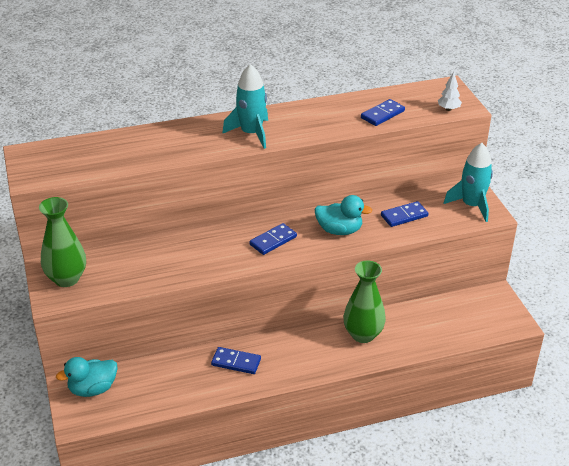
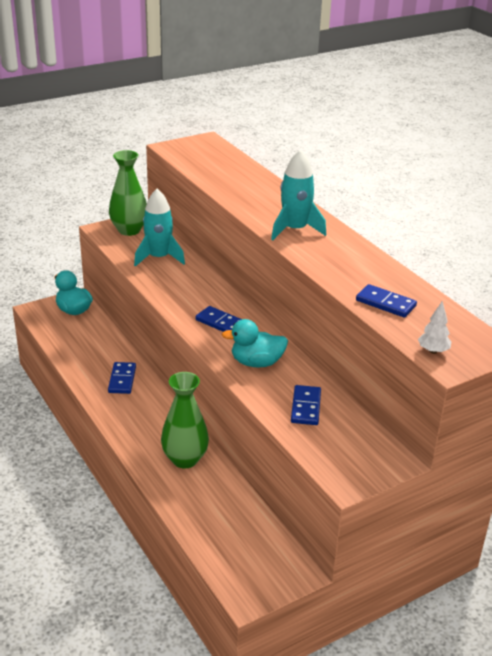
camera: 75 degrees right, 5 degrees down
(339, 230) = (256, 363): turquoise duck -> turquoise duck turned 90 degrees clockwise
(404, 216) = (305, 407): blue domino -> blue domino turned 45 degrees clockwise
(471, 205) = (356, 462): turquoise rocket -> turquoise rocket (159, 258)

